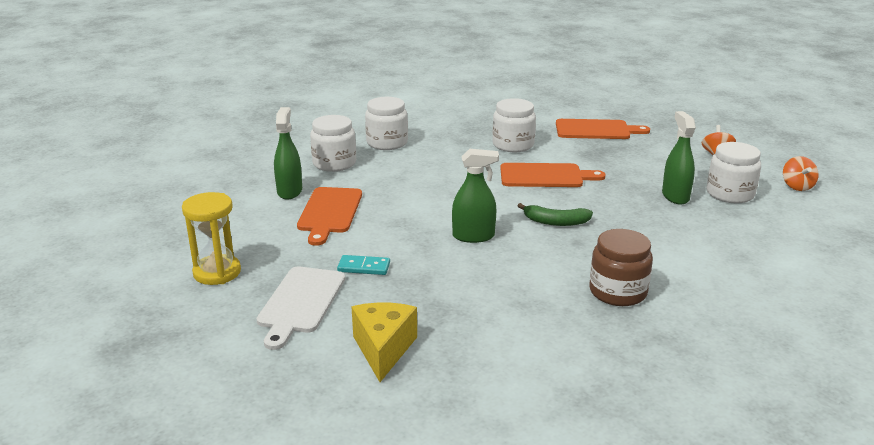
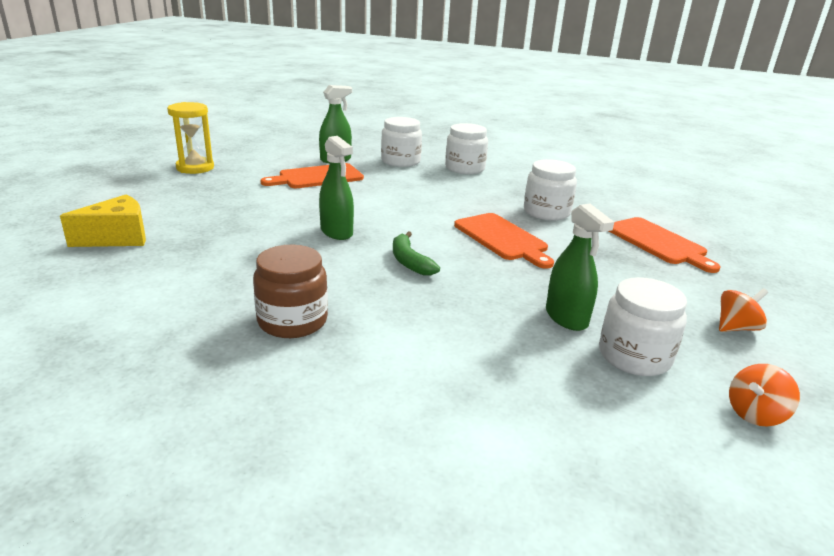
camera: 55 degrees right, 0 degrees up
(300, 303) = (171, 198): white cutting board -> none
(364, 267) = (241, 205): turquoise domino -> none
(675, 196) = (566, 318): green spray bottle -> green spray bottle turned 105 degrees clockwise

